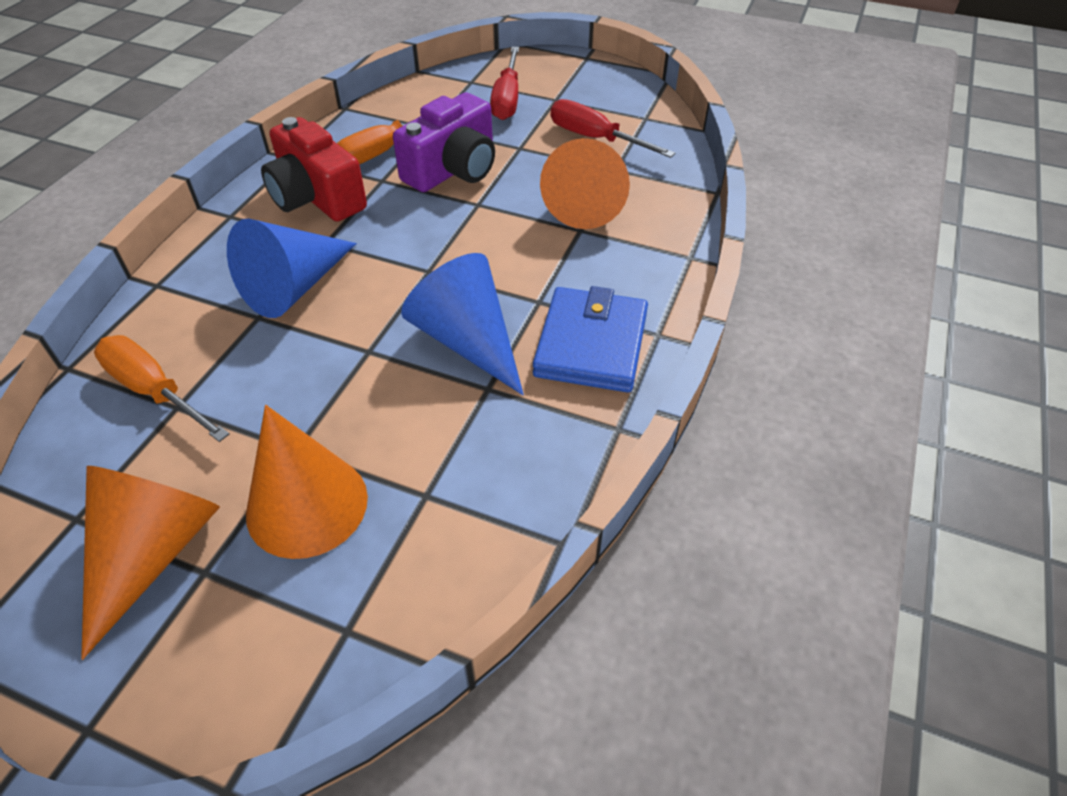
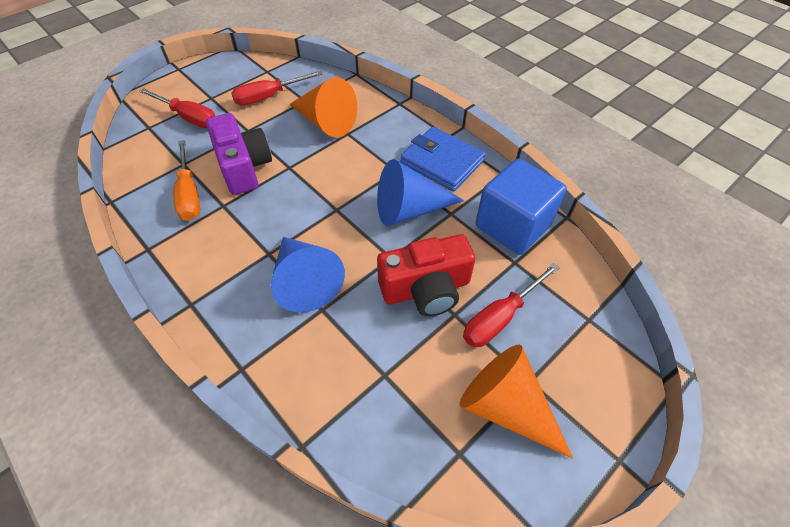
camera: 65 degrees left, 5 degrees up
(154, 391) = (361, 386): orange screwdriver -> none
(307, 505) = (500, 317): orange cone -> red screwdriver
(316, 197) = (212, 246): red camera -> red camera (426, 289)
(503, 472) = (513, 226): none -> blue cube

